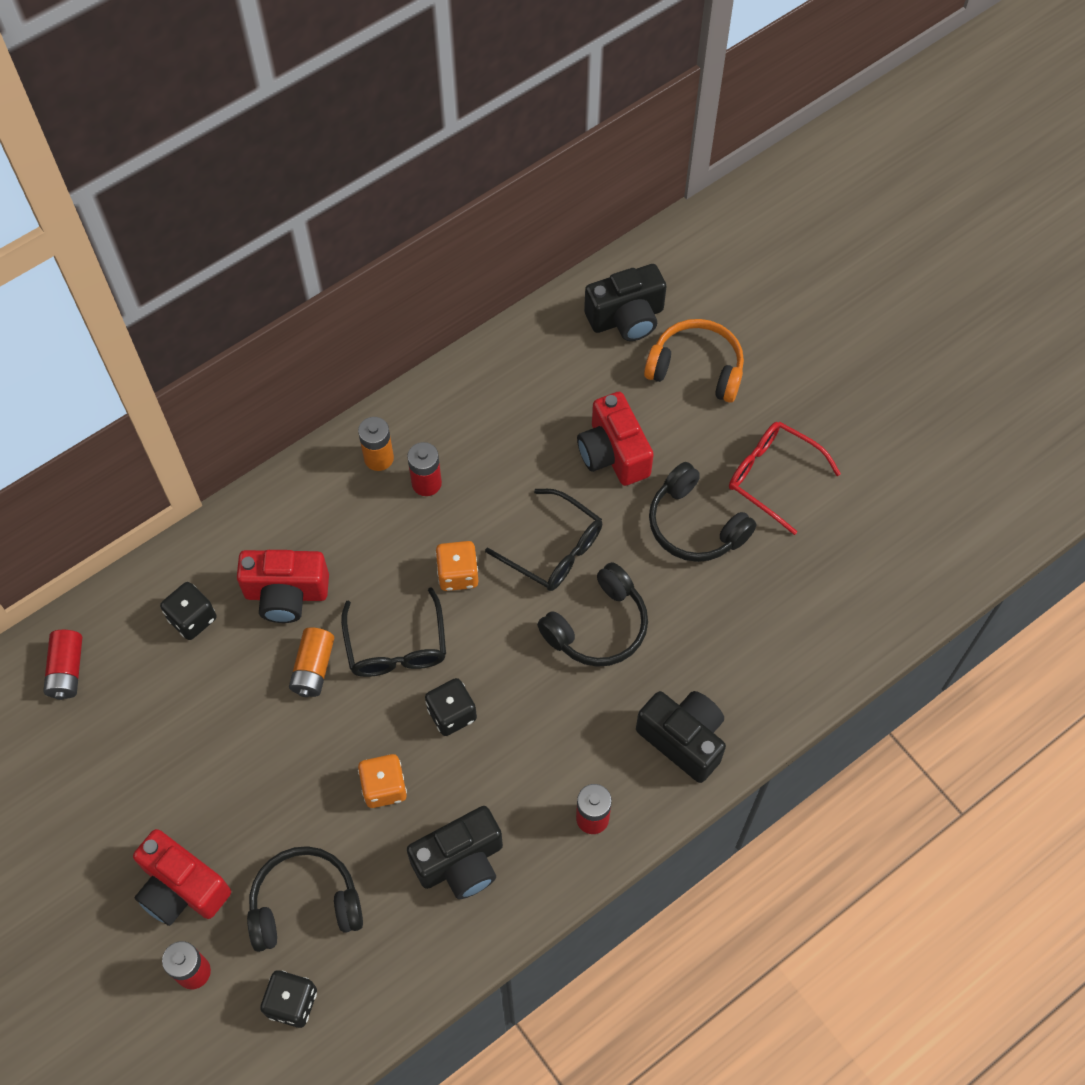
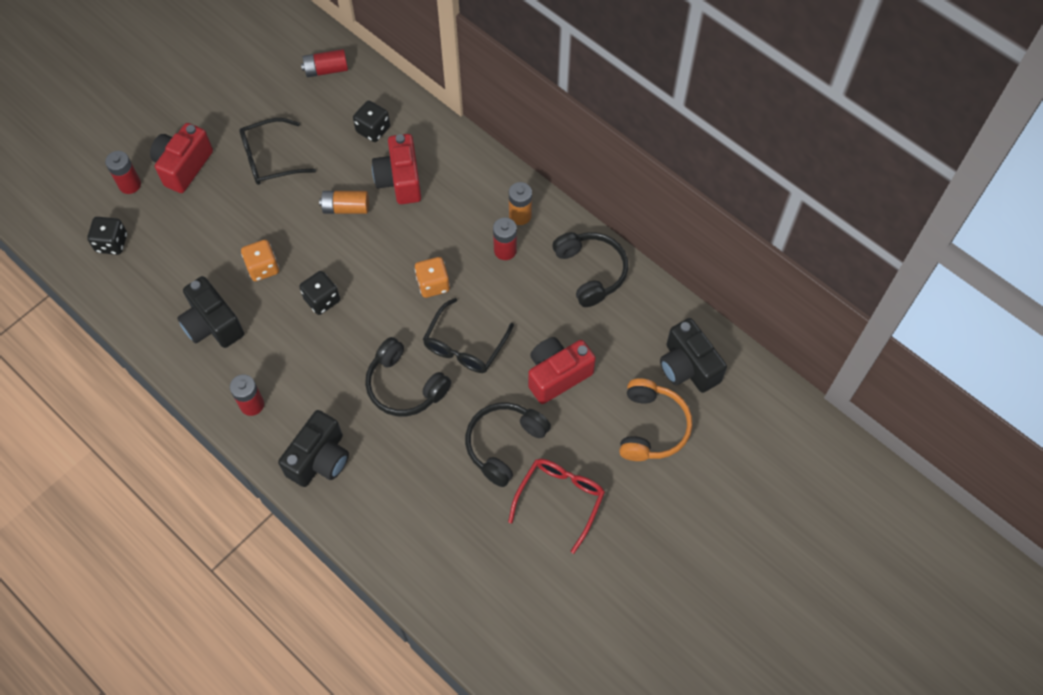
camera: 80 degrees right, 0 degrees up
(305, 903) = (178, 237): black headphones -> black headphones (591, 271)
(396, 646) = (370, 255): black glasses -> black glasses (270, 159)

